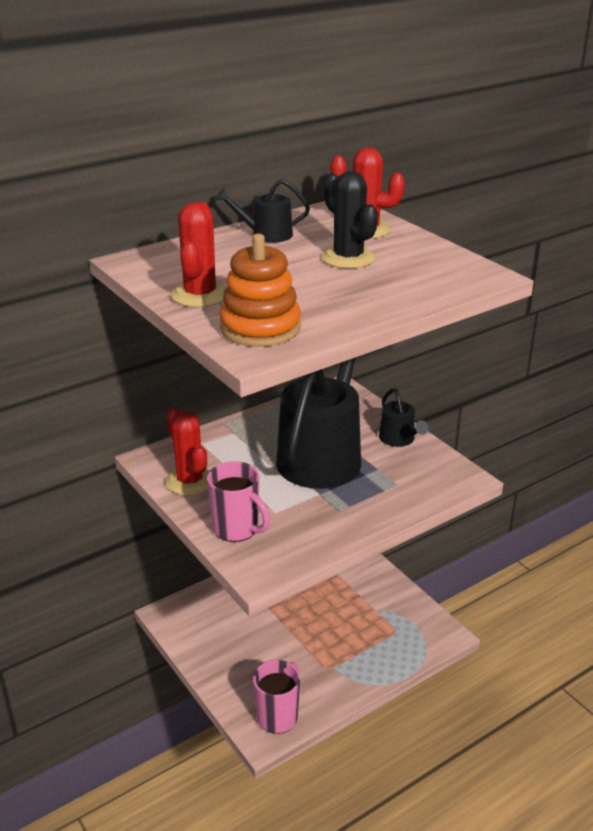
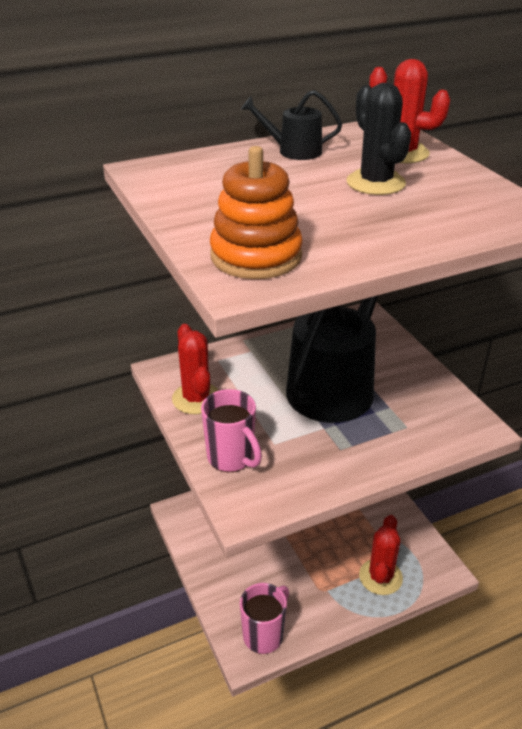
camera: 10 degrees right, 5 degrees up
(200, 295) = (202, 212): red cactus -> red cactus (380, 577)
(399, 439) = (417, 376): black watering can -> none

